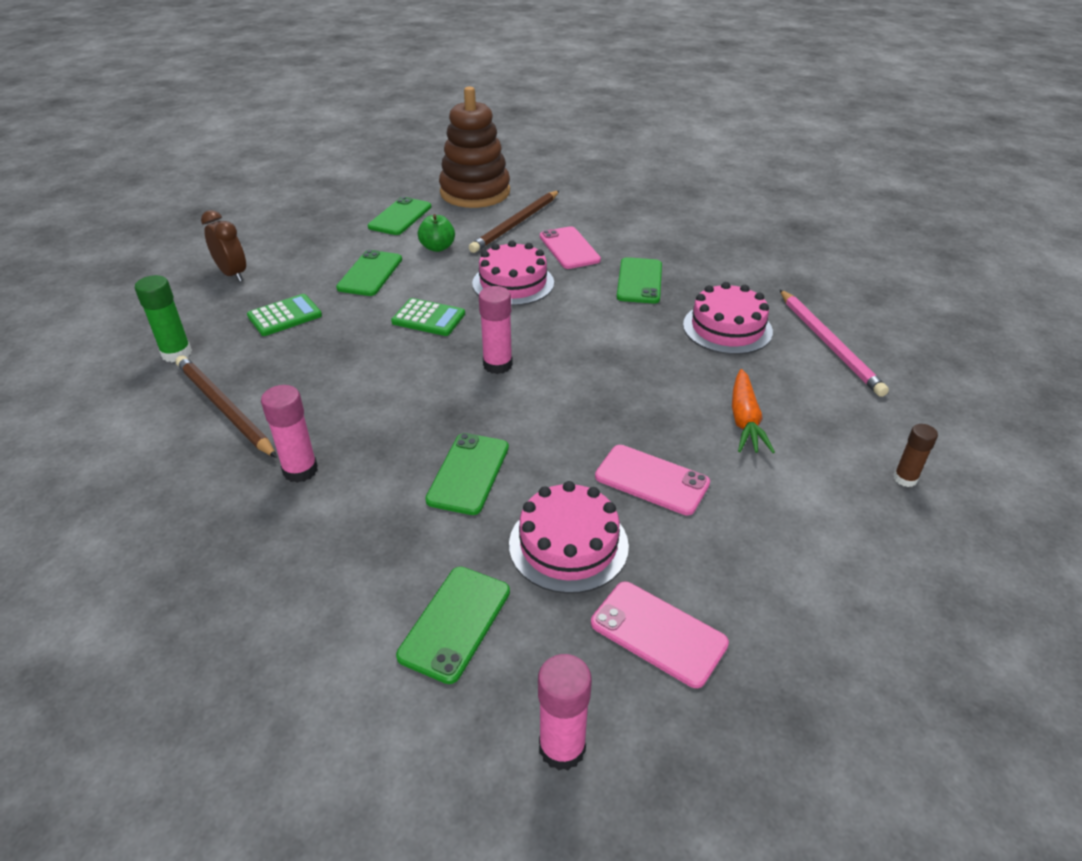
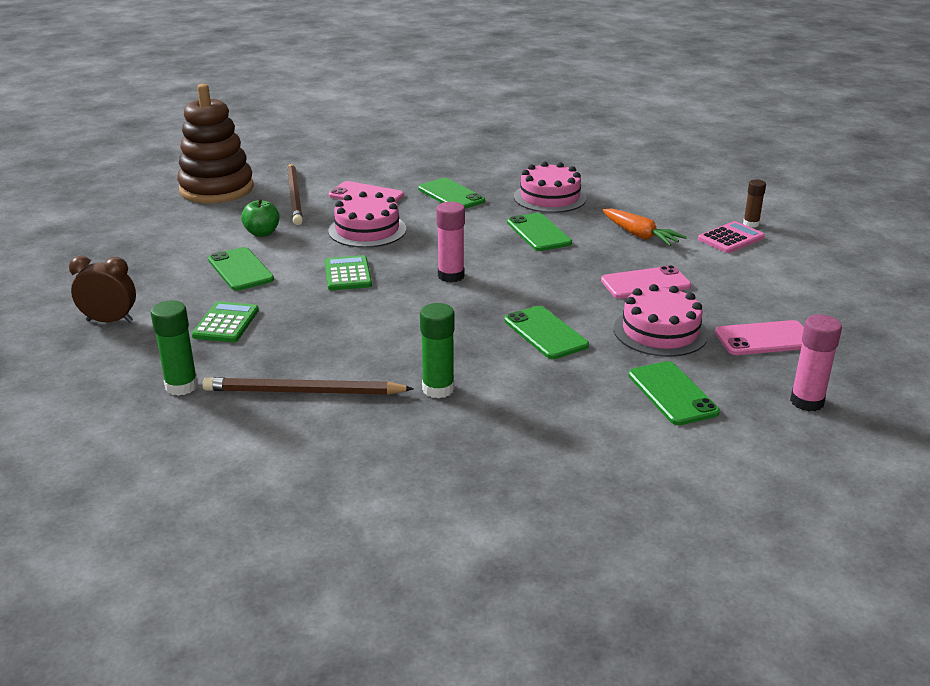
camera: 45 degrees left, 10 degrees down
(300, 470) = (438, 389): pink glue stick -> green glue stick
(400, 217) = (184, 227): green phone -> green phone (538, 233)
(428, 318) = (348, 274): green calculator -> green calculator turned 75 degrees counterclockwise
(829, 344) = (616, 182): pink pencil -> none
(845, 483) = (731, 238): none -> pink calculator

